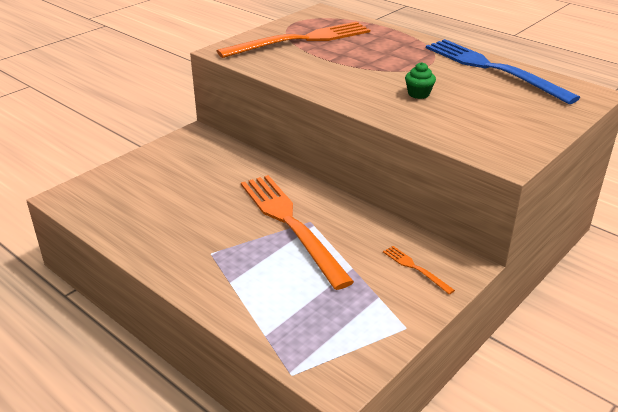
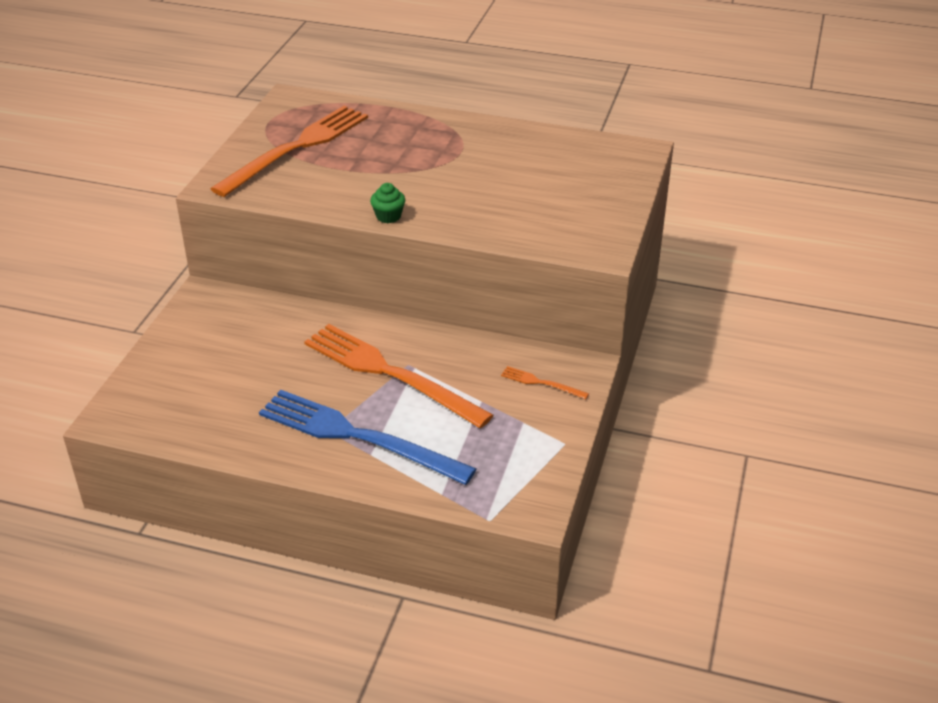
camera: 25 degrees left, 5 degrees up
(418, 94) = (474, 193): green cupcake -> green cupcake (388, 216)
(492, 69) = (530, 141): blue fork -> blue fork (358, 436)

